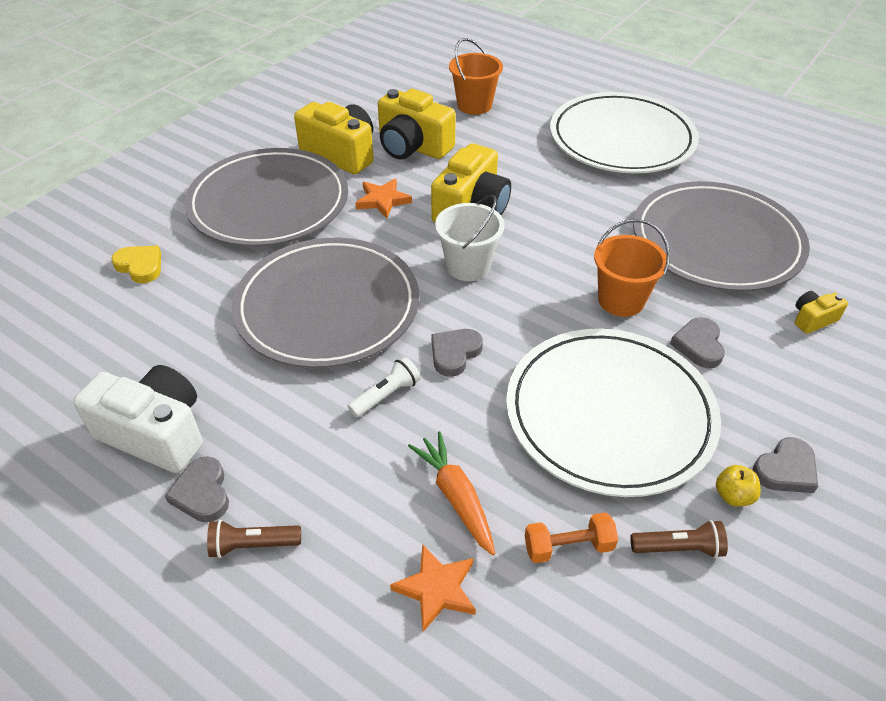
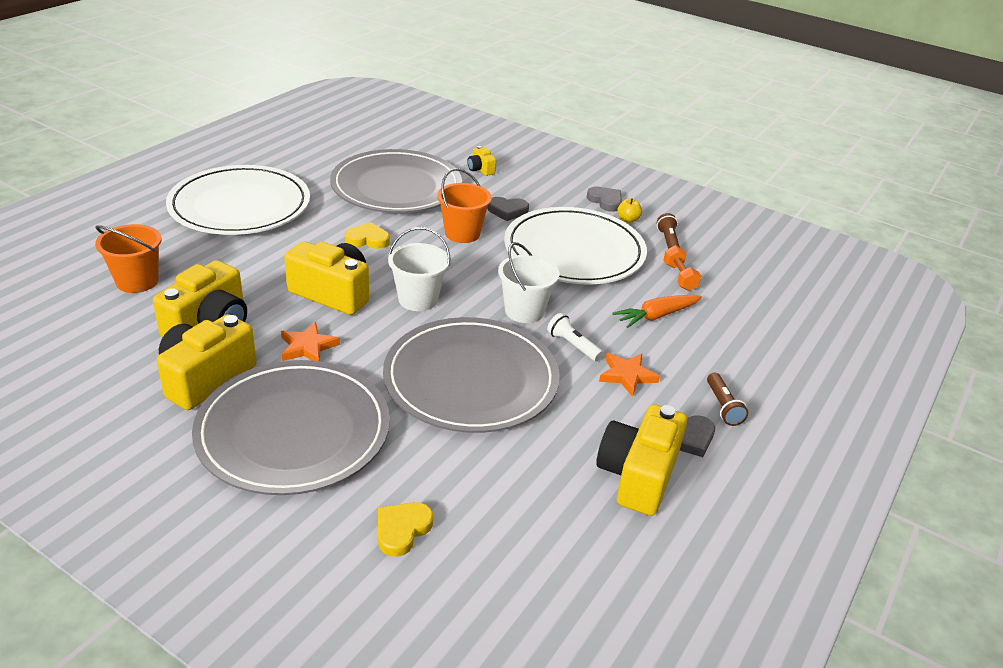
camera: 95 degrees left, 10 degrees down
(155, 433) = (637, 476): white camera -> yellow camera
(436, 589) = (725, 326): orange star -> orange star (627, 375)
(454, 353) = (524, 311): grey heart -> white bucket
(582, 225) = (367, 239): none -> yellow heart

